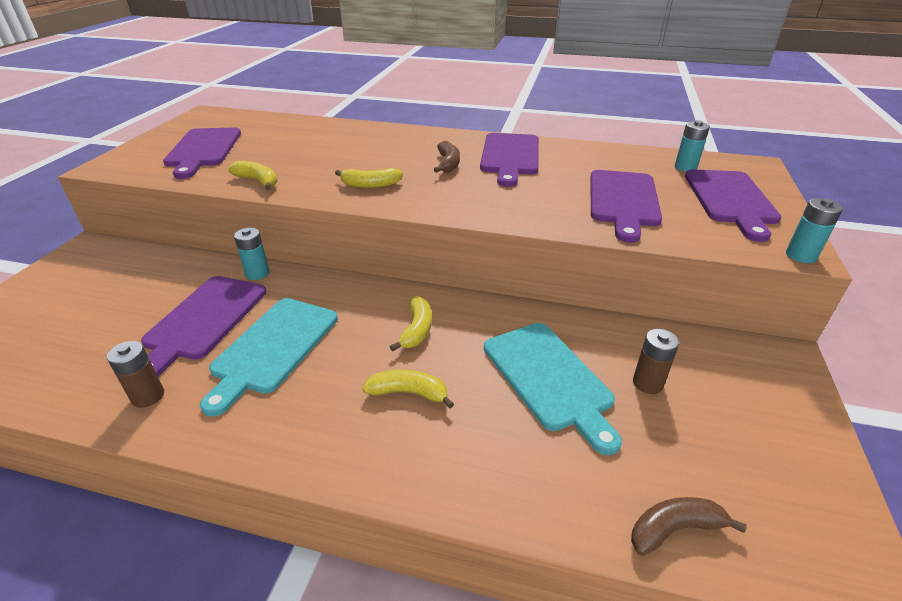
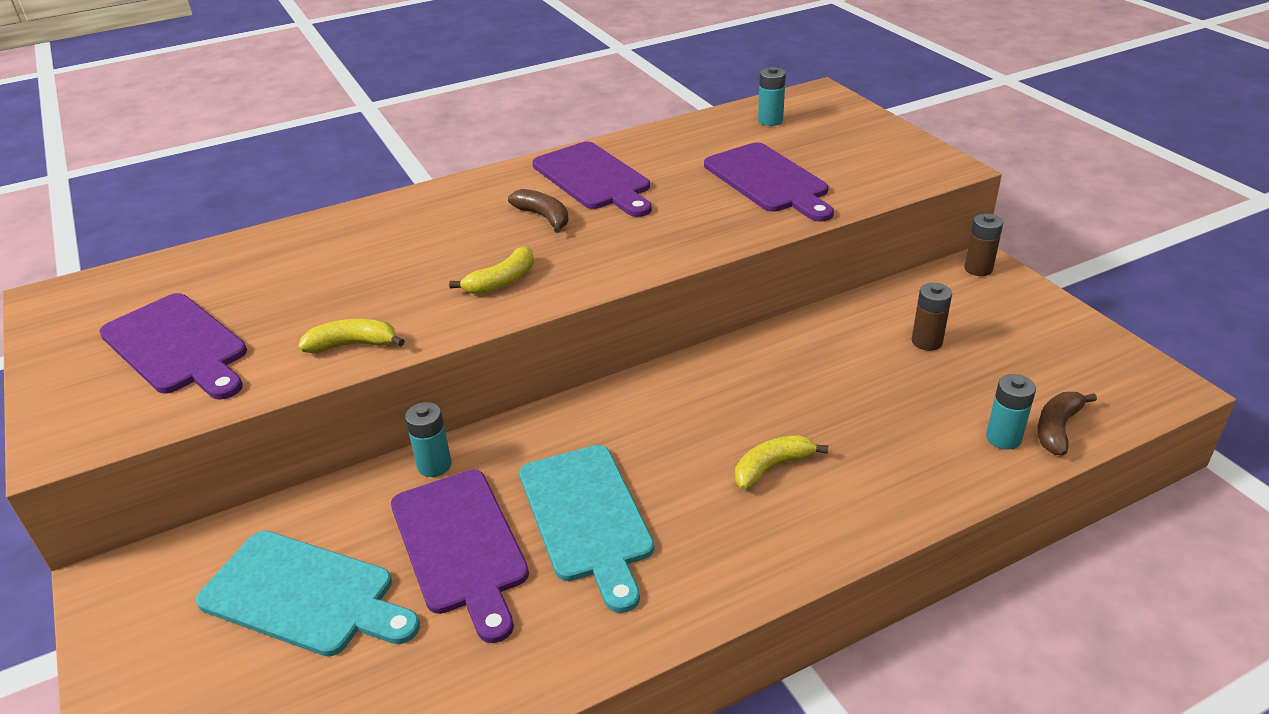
camera: 40 degrees left, 0 degrees up
(148, 396) = (537, 643): brown battery -> brown battery (978, 269)
(416, 329) = (696, 413): yellow banana -> none
(549, 378) = (858, 383): turquoise cutting board -> turquoise cutting board (304, 595)
(730, 200) = (846, 139): purple cutting board -> none
(801, 256) = (953, 170): turquoise battery -> turquoise battery (1003, 438)

